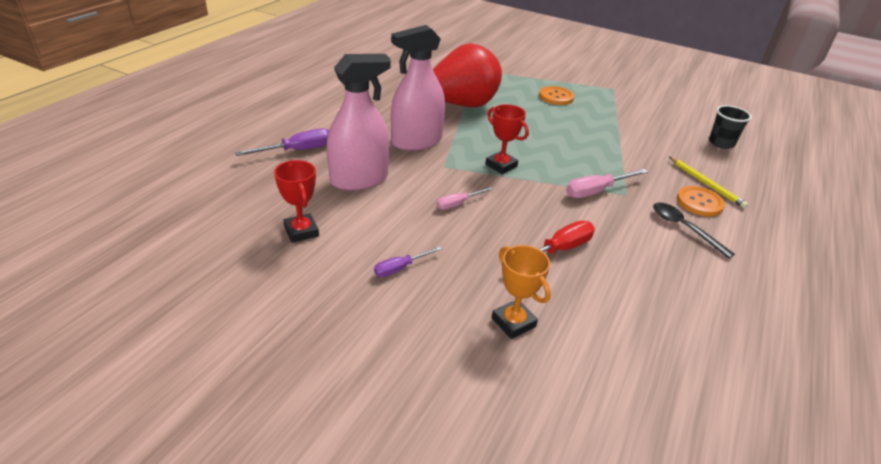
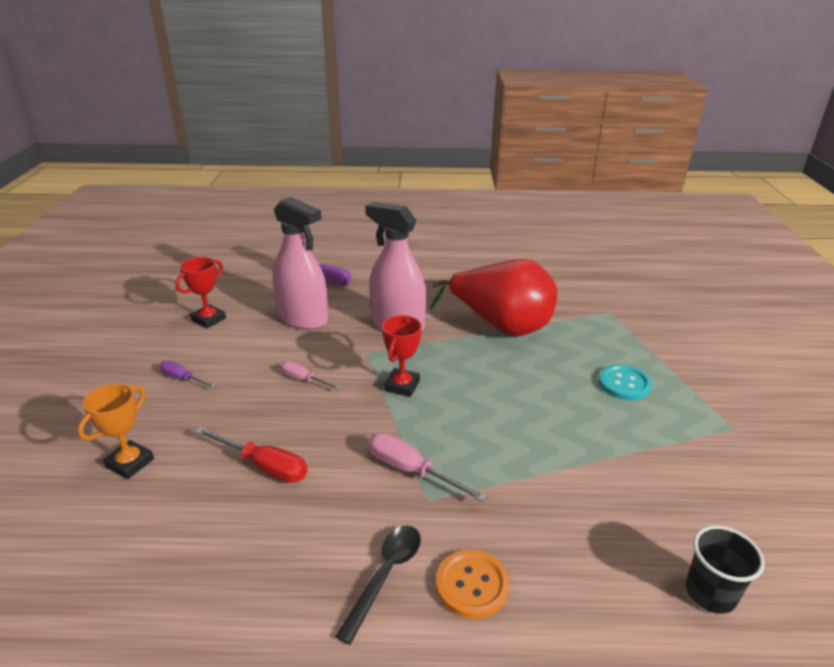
camera: 65 degrees right, 5 degrees down
(556, 97) = (624, 384): orange button -> turquoise button
(706, 184) = (538, 587): yellow pencil -> none

